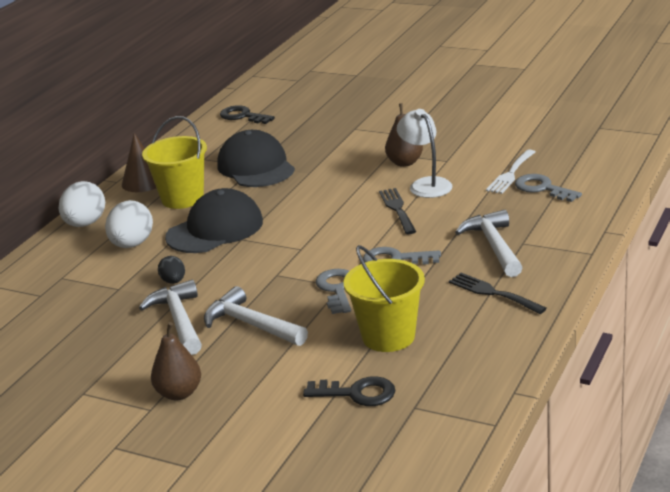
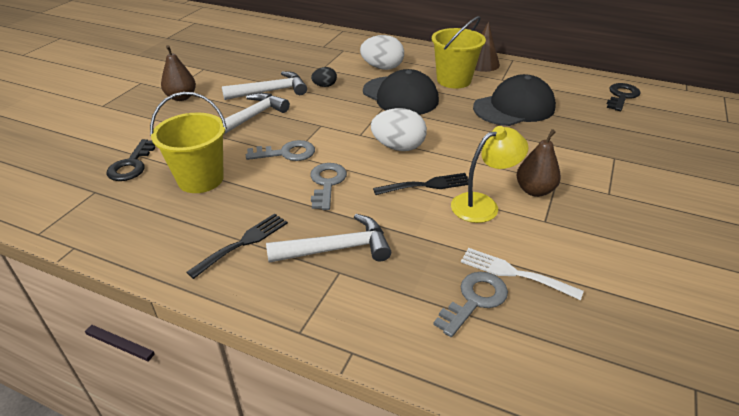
camera: 85 degrees right, 10 degrees up
(85, 224) = (416, 50): white egg -> white egg (398, 147)
(426, 184) = (483, 204): white lamp -> yellow lamp

